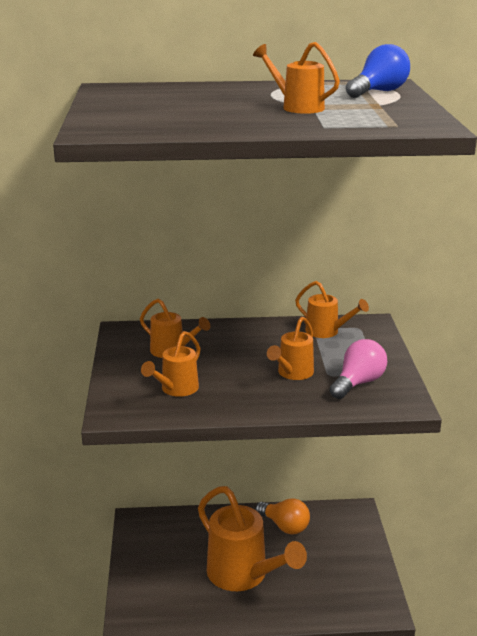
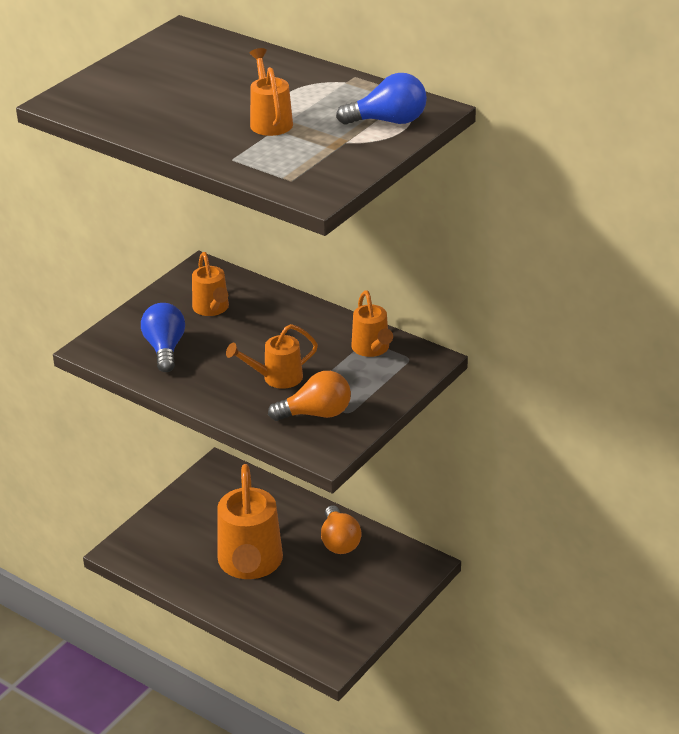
camera: 40 degrees right, 10 degrees up
(176, 389) = (165, 349): orange watering can -> blue light bulb
(358, 383) = (316, 414): pink light bulb -> orange light bulb

